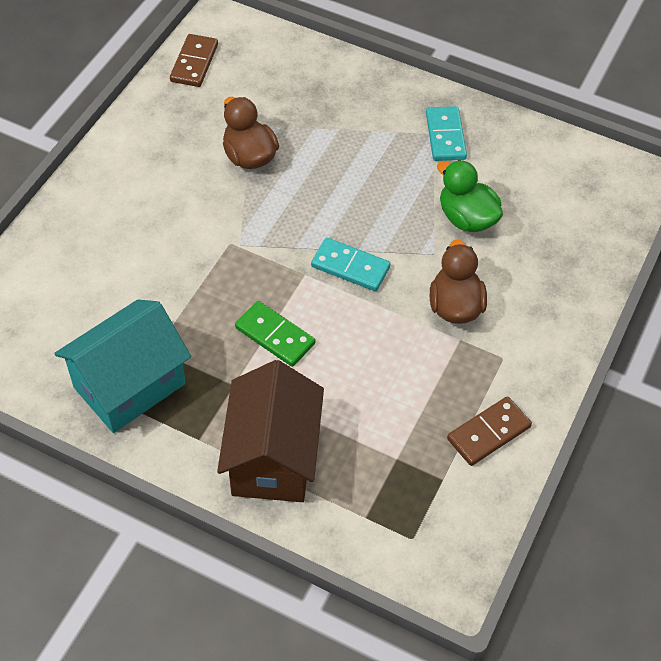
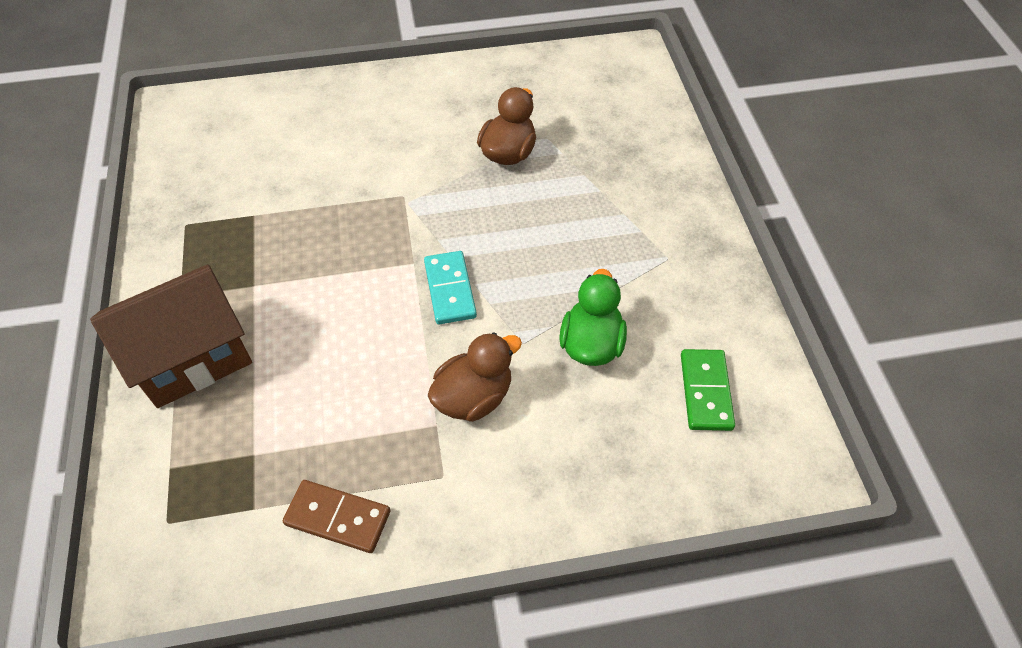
camera: 55 degrees right, 0 degrees up
(129, 385) = (205, 221): turquoise house -> none
(194, 63) = (572, 65): brown domino -> none
(275, 336) = (327, 282): green domino -> green domino (705, 391)
(445, 136) = (675, 269): turquoise domino -> none

